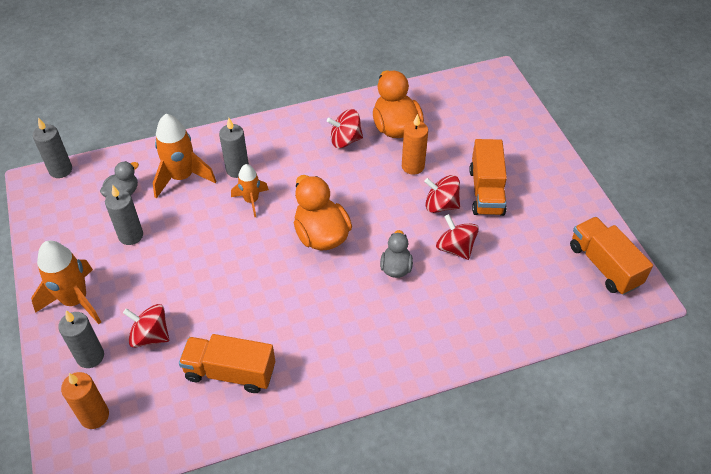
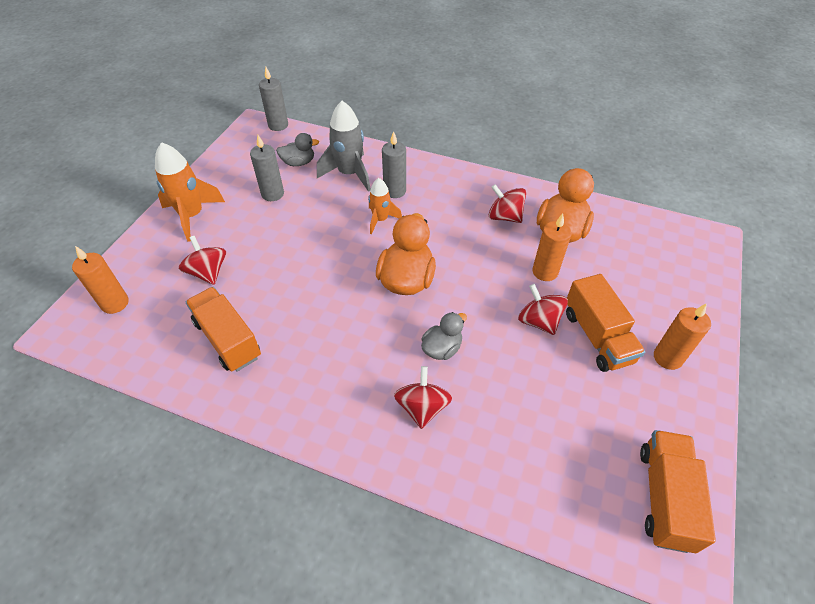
camera: 40 degrees right, 0 degrees up
(90, 356) = (158, 260): grey candle -> none
(182, 177) = (349, 174): orange rocket -> grey rocket
(455, 248) = (515, 368): red spinning top -> red spinning top (422, 407)
(486, 191) = (597, 337): orange truck -> orange truck turned 60 degrees counterclockwise
(538, 177) = (667, 357): none -> orange candle

